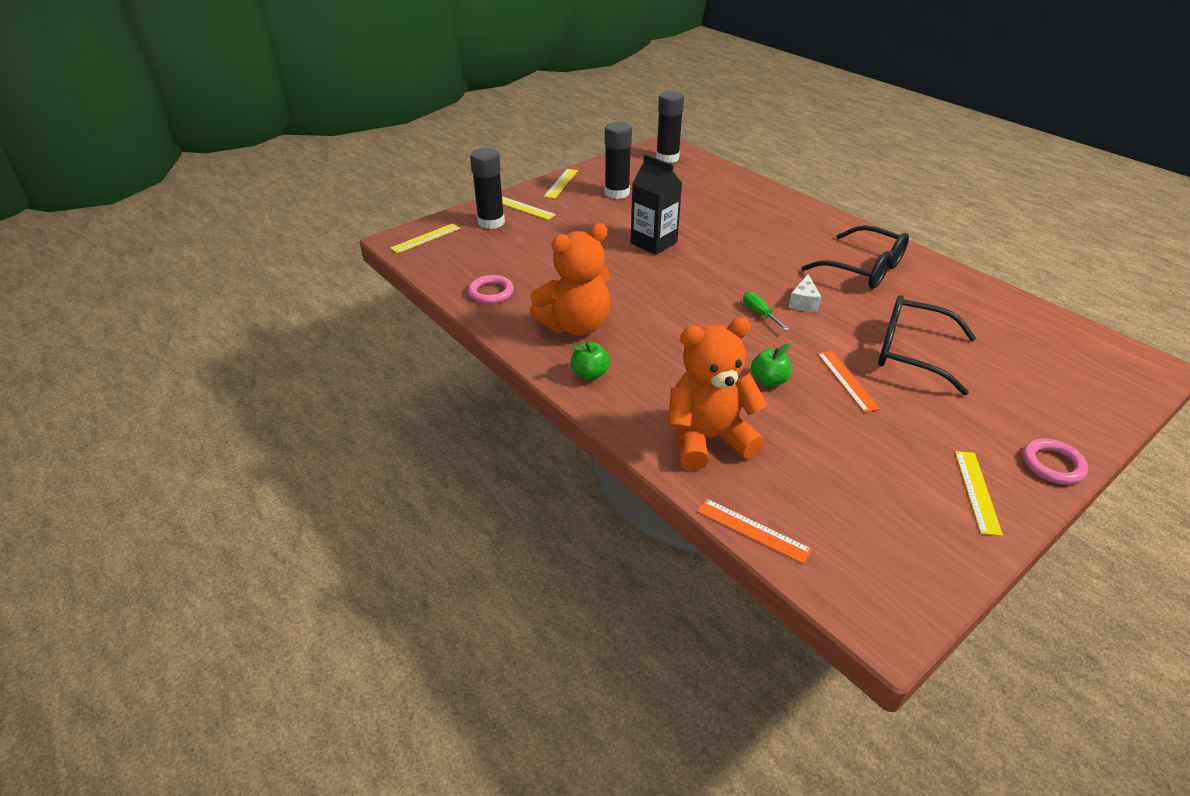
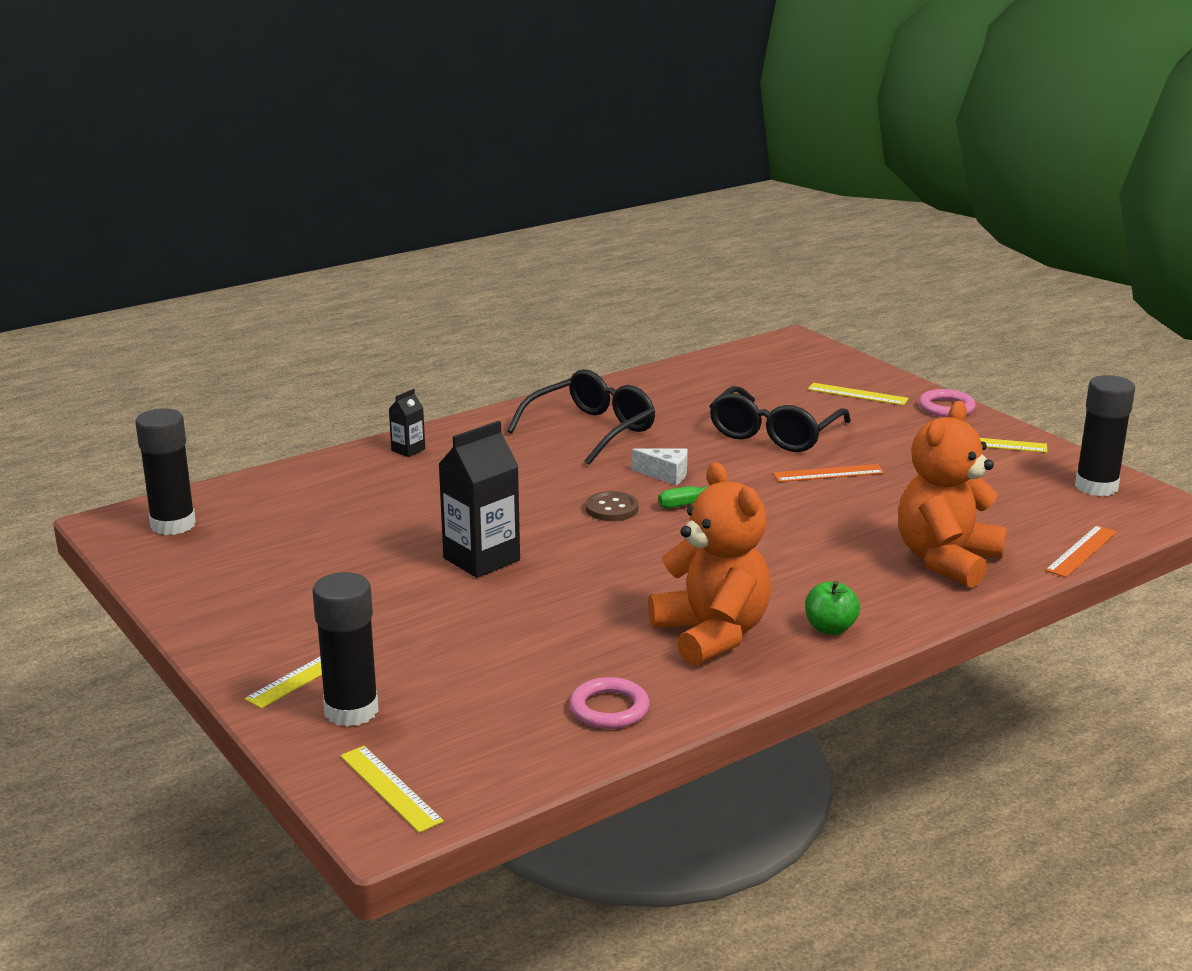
camera: 85 degrees left, 15 degrees down
(561, 183) = (220, 632): yellow ruler -> yellow ruler (857, 394)
(617, 193) = (290, 579): black glue stick -> black glue stick (1096, 487)
(708, 439) = (946, 560): orange teddy bear -> orange teddy bear turned 45 degrees clockwise
(738, 283) = (611, 509): none -> brown button
(769, 381) = (833, 515): green apple -> none
(791, 207) = (408, 450): none -> black carton

